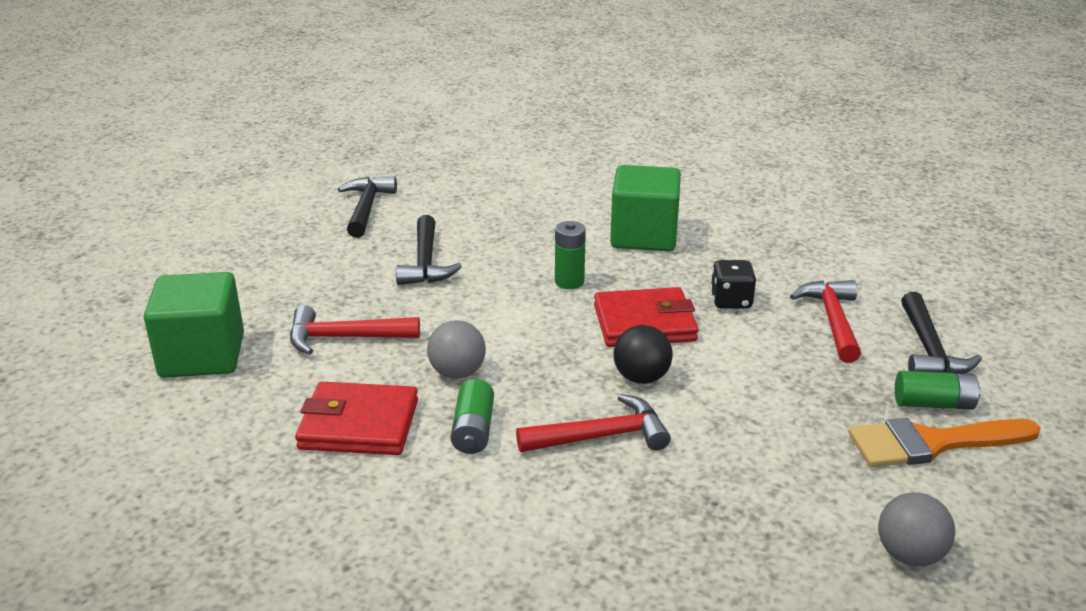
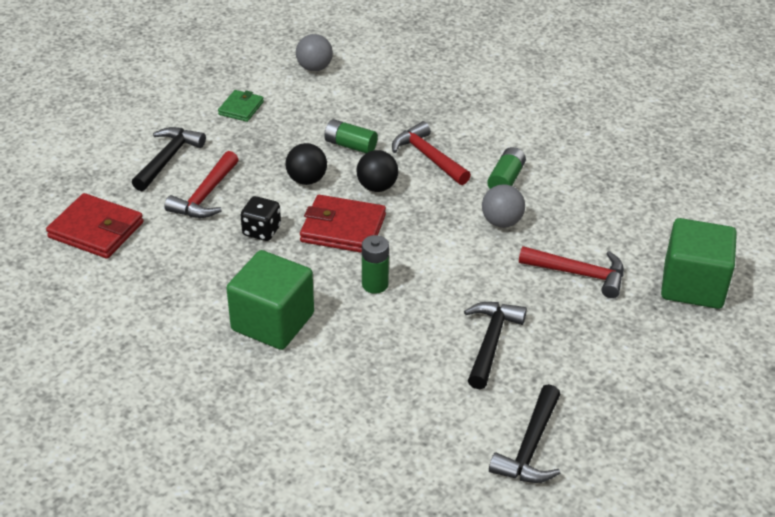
camera: 160 degrees left, 10 degrees up
(359, 425) = (579, 201): red wallet -> red wallet (96, 230)
(601, 436) = (428, 157): red hammer -> red hammer turned 45 degrees clockwise
(736, 365) = (307, 180): none -> black ball
(931, 443) = (241, 108): orange brush -> green wallet
(933, 403) = (211, 127): green battery -> green battery (350, 145)

